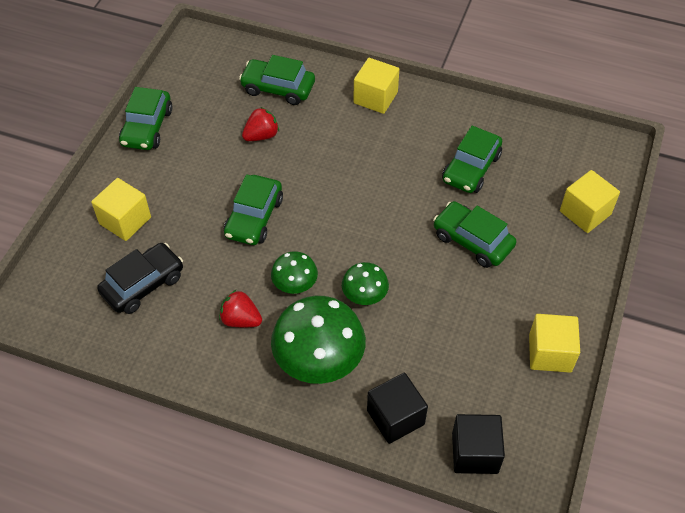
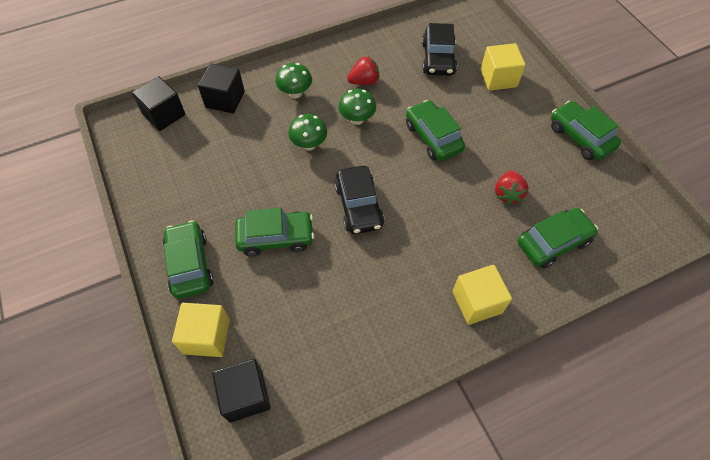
camera: 135 degrees right, 5 degrees up
(319, 363) = (295, 93): green mushroom -> green mushroom, size x0.53
(381, 213) = (359, 206): none -> black car
(471, 168) = (333, 300): green car -> green car (190, 264)
(550, 353) = (157, 200): yellow cube -> none
(584, 160) = (245, 395): none -> black cube

